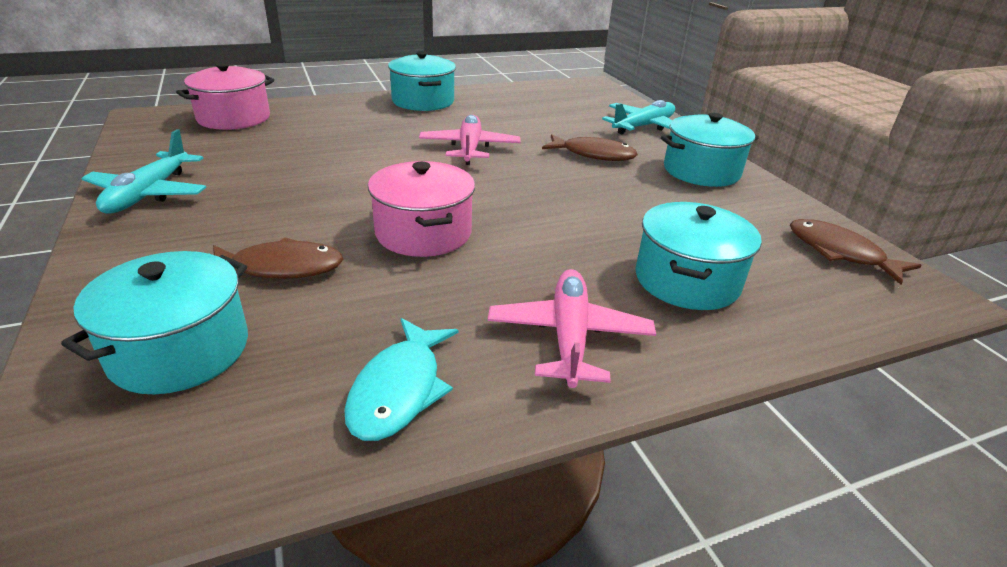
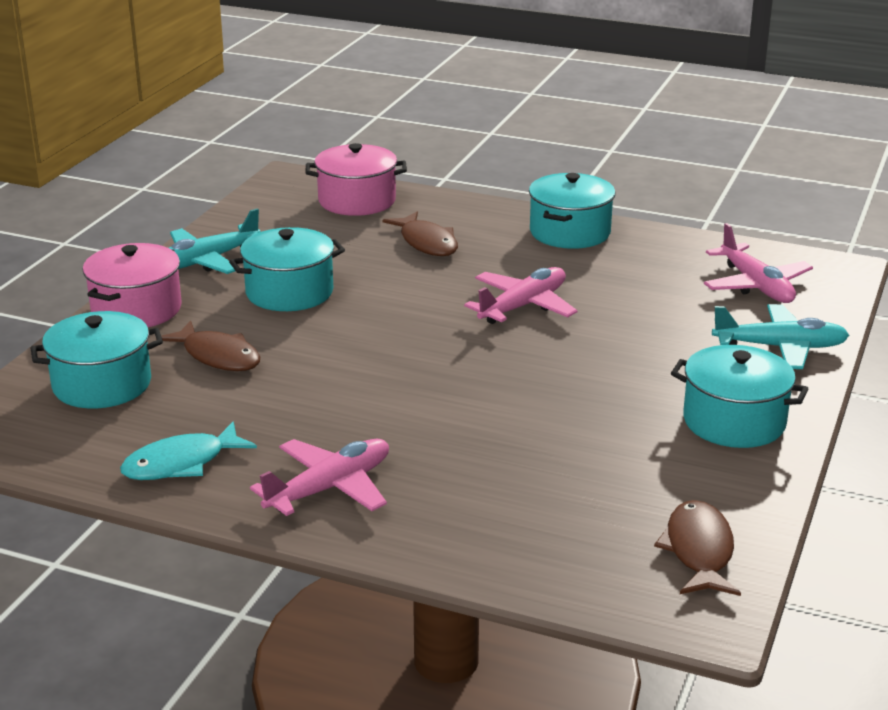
camera: 45 degrees right, 5 degrees down
(423, 233) = (351, 371): pink pot -> pink pot (136, 309)
(573, 101) = (756, 286): none -> pink plane
(593, 154) = (644, 358): brown fish -> brown fish (427, 243)
(687, 280) = (494, 499): turquoise pot -> turquoise pot (289, 292)

